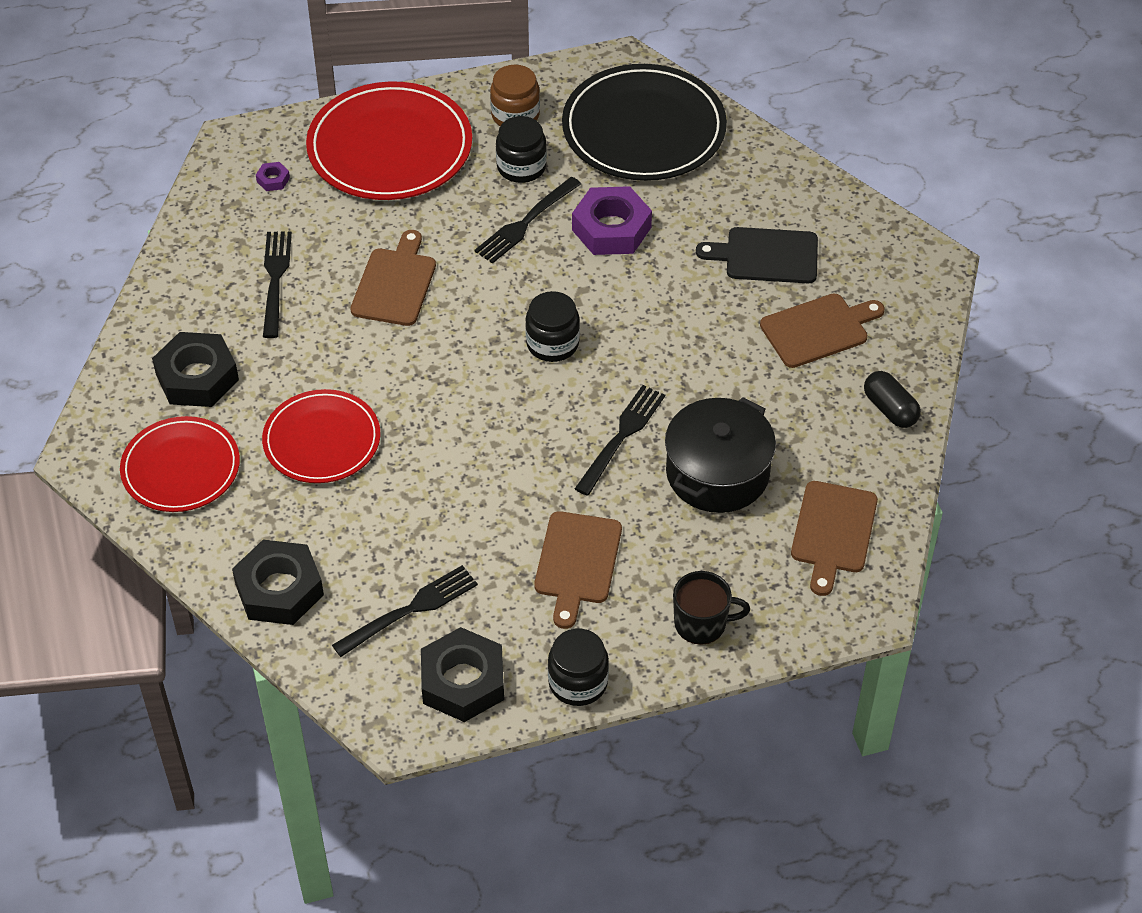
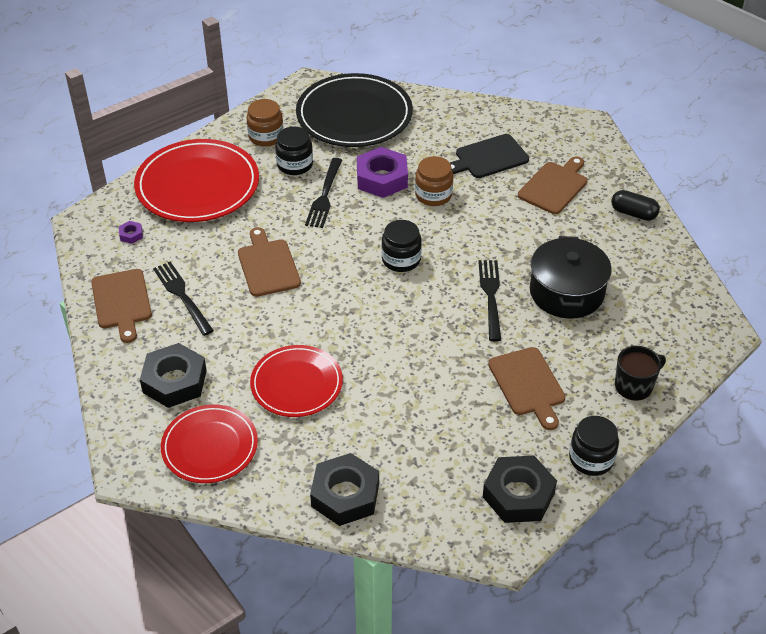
camera: 30 degrees left, 5 degrees down
(410, 610) = (445, 465): black fork -> none
(657, 277) = (433, 195): none -> brown jar
(833, 532) = (663, 296): brown cutting board -> brown cutting board (122, 302)

